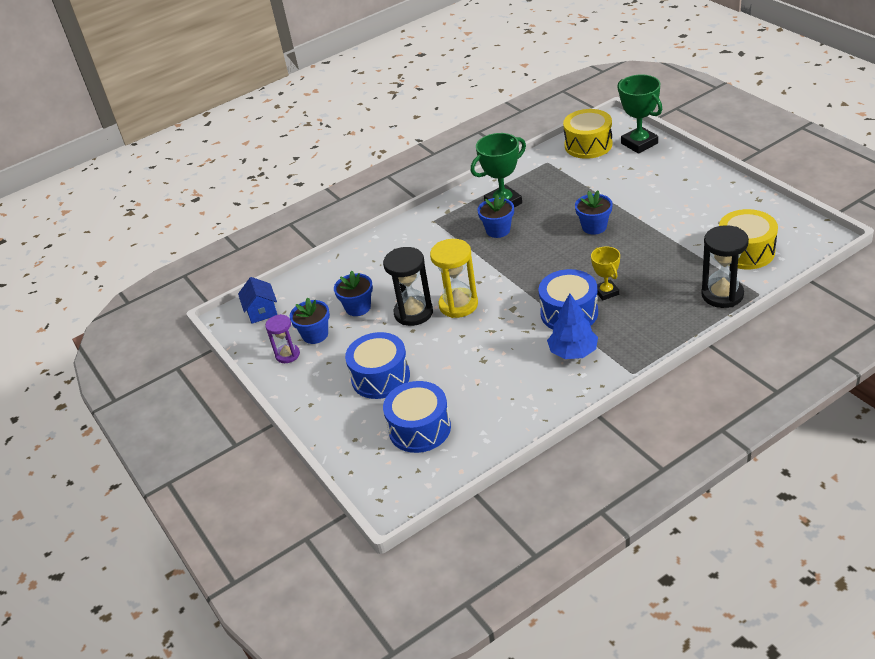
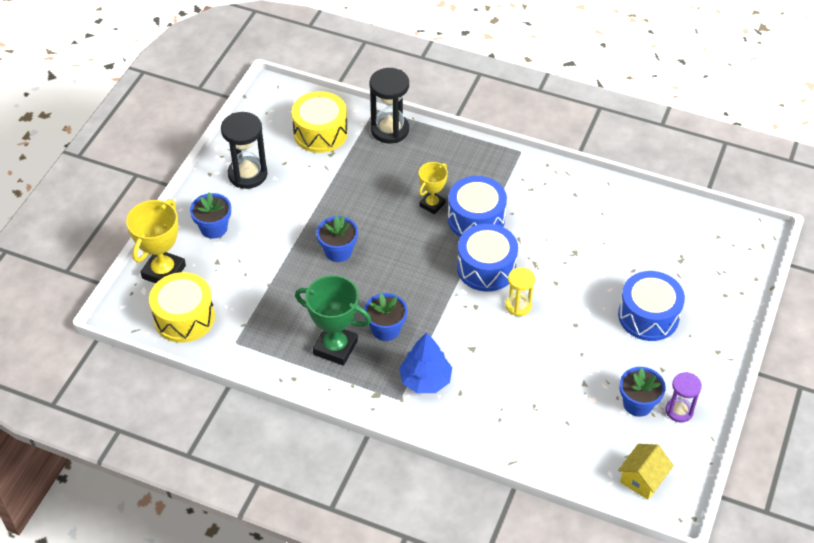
camera: 130 degrees left, 10 degrees up
(261, 311) = (642, 479): blue house -> yellow house
(358, 307) = (577, 389): blue flower pot -> blue flower pot (214, 228)
(413, 313) = (552, 336): black hourglass -> black hourglass (247, 174)
(419, 428) = (679, 257): blue drum -> blue drum (486, 268)
(458, 305) = (518, 306): yellow hourglass -> yellow hourglass, size x0.62
(573, 352) = (522, 197): blue tree -> blue tree (425, 380)
(639, 143) = (164, 272): green trophy -> yellow trophy

